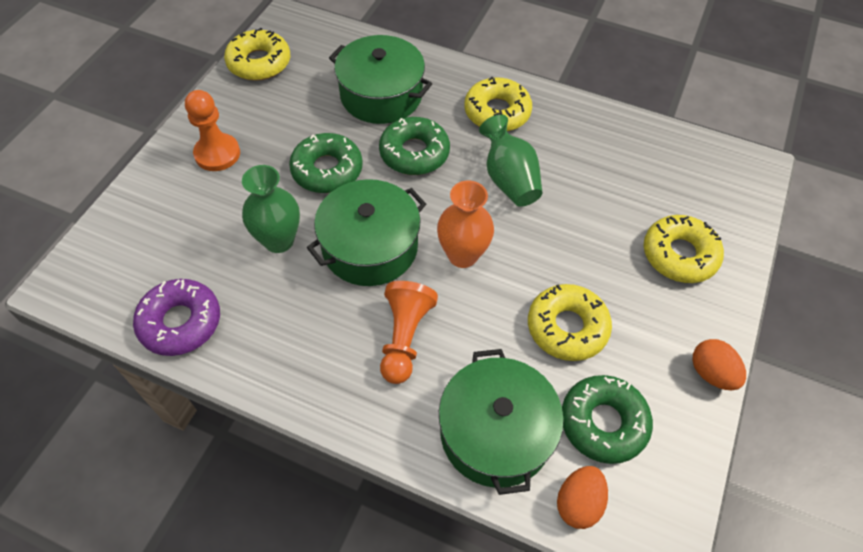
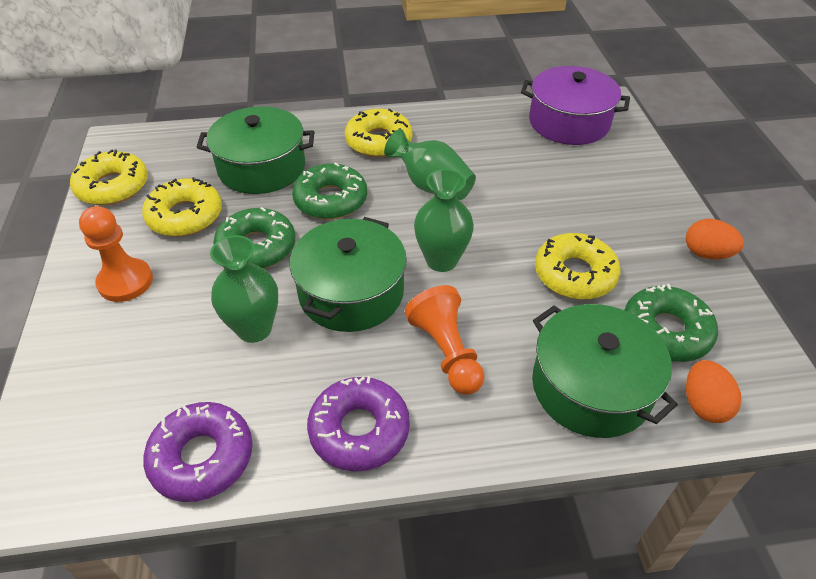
camera: 30 degrees left, 10 degrees down
(295, 363) = (359, 430): none -> purple donut
(462, 255) = (441, 260): orange vase -> green vase
(679, 255) = (609, 183): yellow donut -> yellow donut (185, 216)
(695, 171) = (569, 122): none -> purple pot

